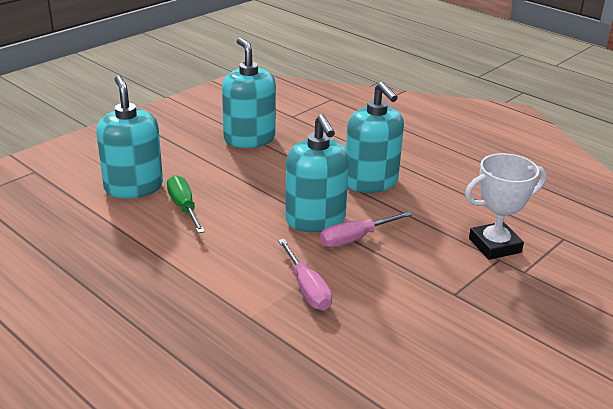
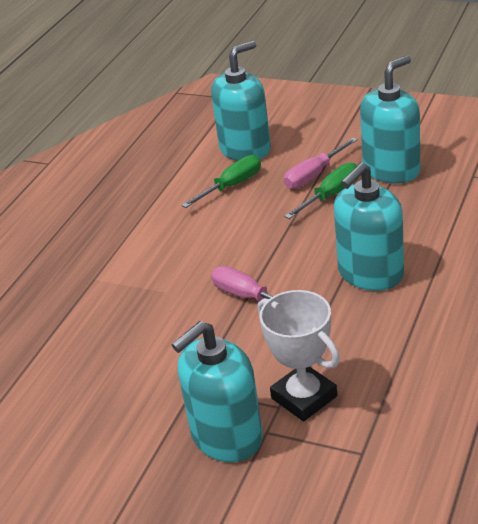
camera: 75 degrees right, 5 degrees up
(253, 169) = (331, 195): none -> green screwdriver
(307, 289) = (149, 295): pink screwdriver -> pink screwdriver (314, 175)
(315, 220) = (265, 262): turquoise soap dispenser -> turquoise soap dispenser (226, 437)

